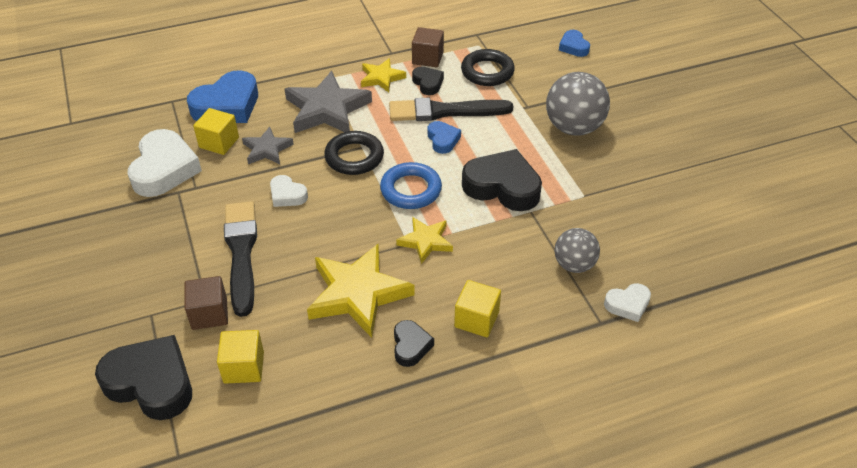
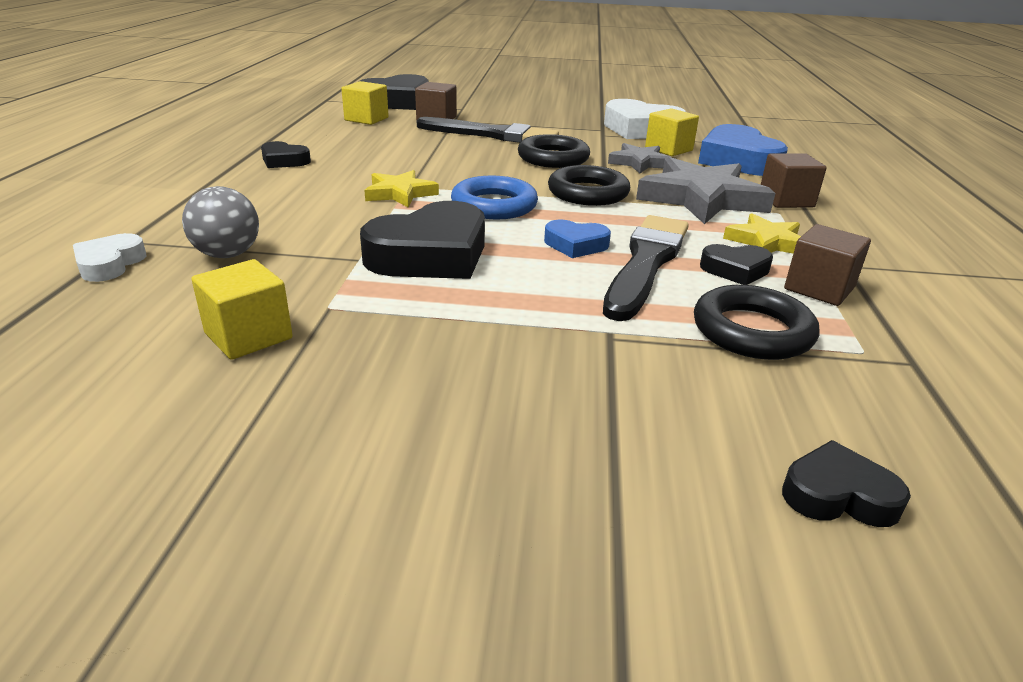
camera: 115 degrees right, 15 degrees down
(287, 195) = (553, 158): white heart -> black ring
(304, 77) = (786, 200): none -> brown cube
(358, 294) = (377, 157): yellow star -> none
(476, 319) = (259, 188): yellow cube -> yellow cube (248, 336)
(573, 47) = (838, 495): blue heart -> black heart
(573, 128) = (503, 363): grey ball -> none

